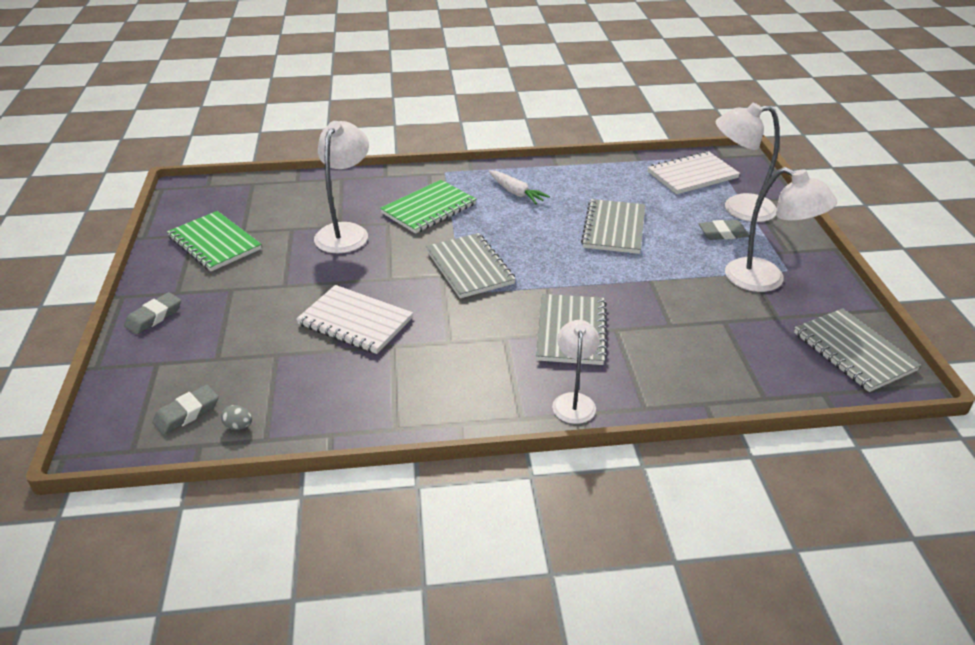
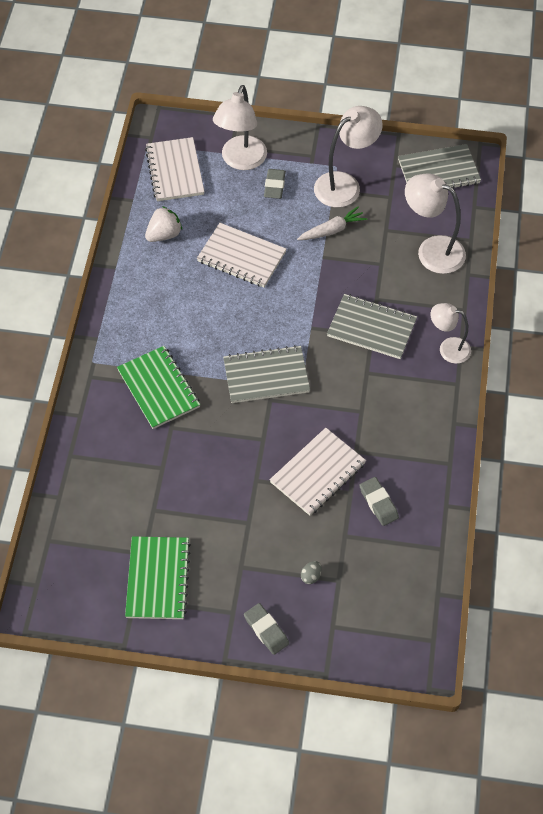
camera: 75 degrees left, 20 degrees up
(187, 413) = (401, 602): grey eraser -> grey eraser (378, 503)
(214, 243) = (158, 579): green notebook -> green notebook turned 60 degrees counterclockwise
(238, 426) = (424, 566): grey egg -> grey egg (311, 576)
(346, 232) = (176, 463): white lamp -> white lamp (432, 250)
(516, 193) = (155, 312): white carrot -> white carrot (332, 230)
(611, 182) = (164, 235): none -> white strawberry
(614, 228) = (241, 257): grey notebook -> white notebook

